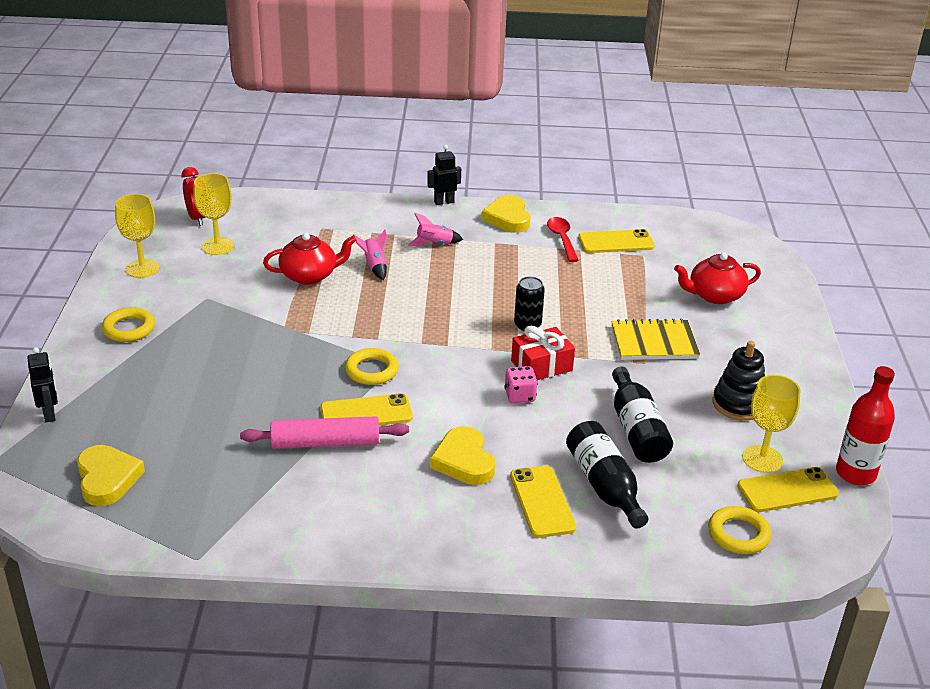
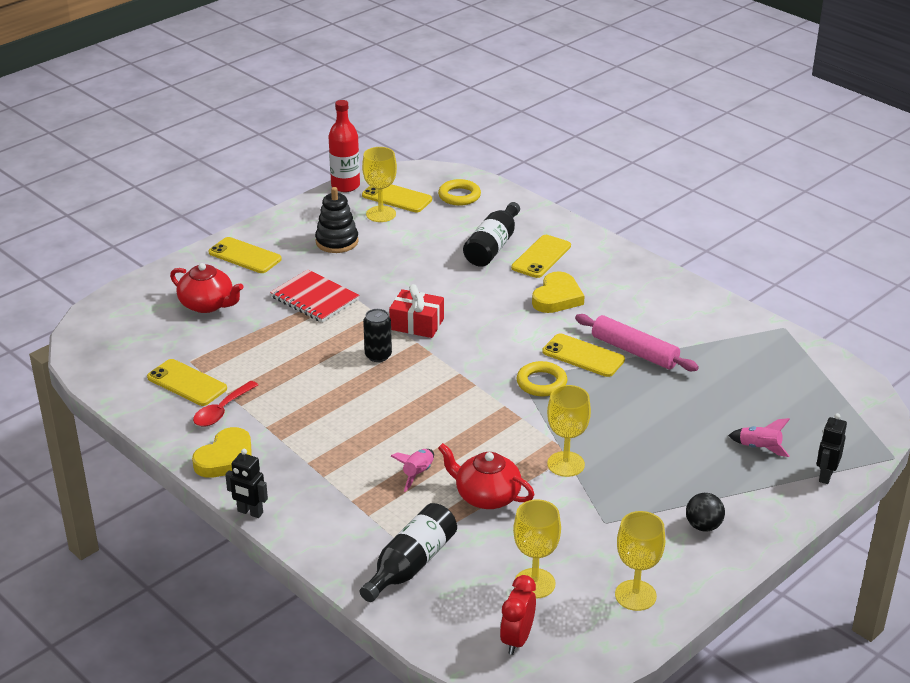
camera: 135 degrees left, 0 degrees up
(107, 479) = (810, 403): yellow heart -> none
(129, 329) = (703, 526): yellow ring -> black ball
(277, 320) = (566, 464): none -> yellow goblet
(434, 244) = (333, 468): pink rocket -> pink rocket (759, 448)
(519, 396) = (463, 314): pink dice -> none
(636, 430) = (424, 260): black bottle -> black bottle (411, 564)
(654, 342) = (314, 298): yellow notebook -> red notebook
(775, 347) = (245, 256): none -> yellow phone

